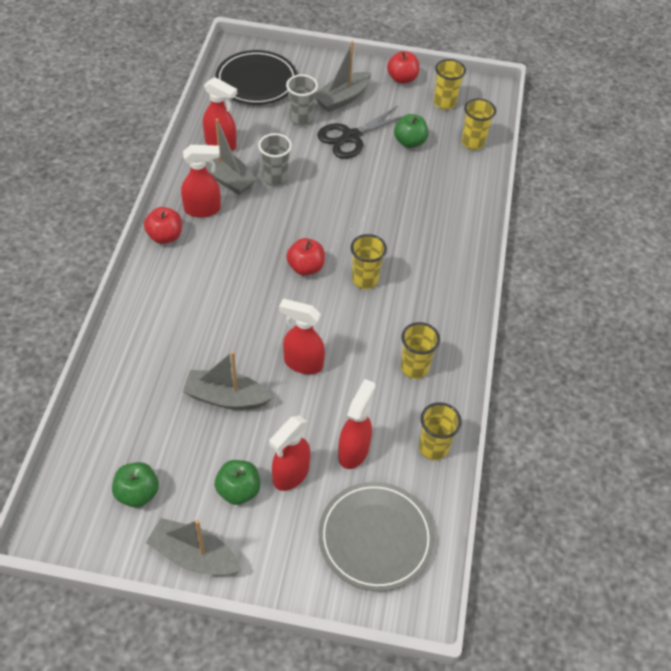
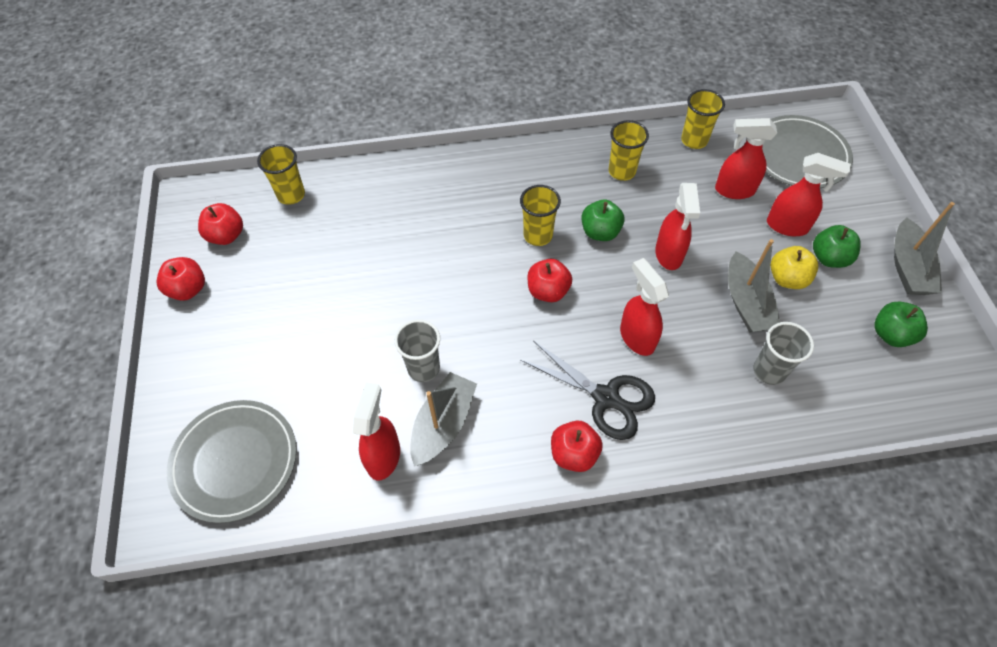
camera: 105 degrees left, 5 degrees up
(203, 209) = (510, 429): red spray bottle -> red spray bottle (636, 337)
(234, 442) = (787, 278): none -> yellow apple
(256, 81) = (235, 462): black plate -> grey plate
(301, 119) = (301, 377): grey cup -> grey cup (769, 371)
(342, 98) = (246, 343): grey boat -> none
(351, 137) = (319, 311): black scissors -> black scissors (606, 397)
(409, 142) = (309, 251): green apple -> green apple (600, 232)
(444, 103) = (226, 235): yellow cup -> red apple

